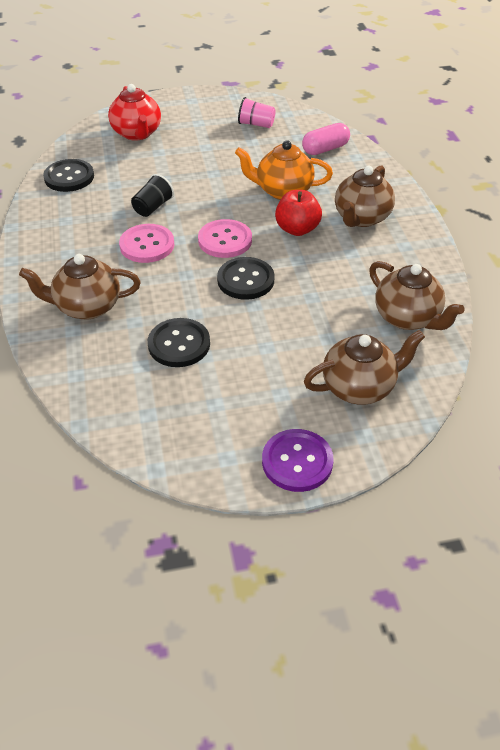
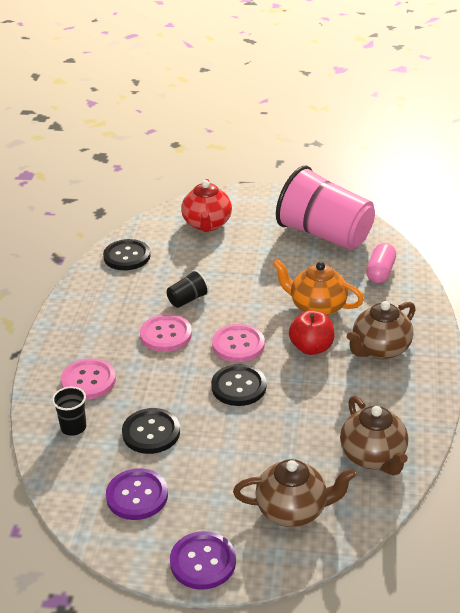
camera: 20 degrees right, 10 degrees down
(87, 307) = (88, 381): brown teapot -> pink button
(93, 358) = (73, 427): none -> black cup
(195, 412) = (137, 496): none -> purple button
(256, 124) = (324, 234): pink cup -> pink cup, size x2.48
(325, 149) = (380, 272): pink capsule -> pink capsule turned 60 degrees counterclockwise

